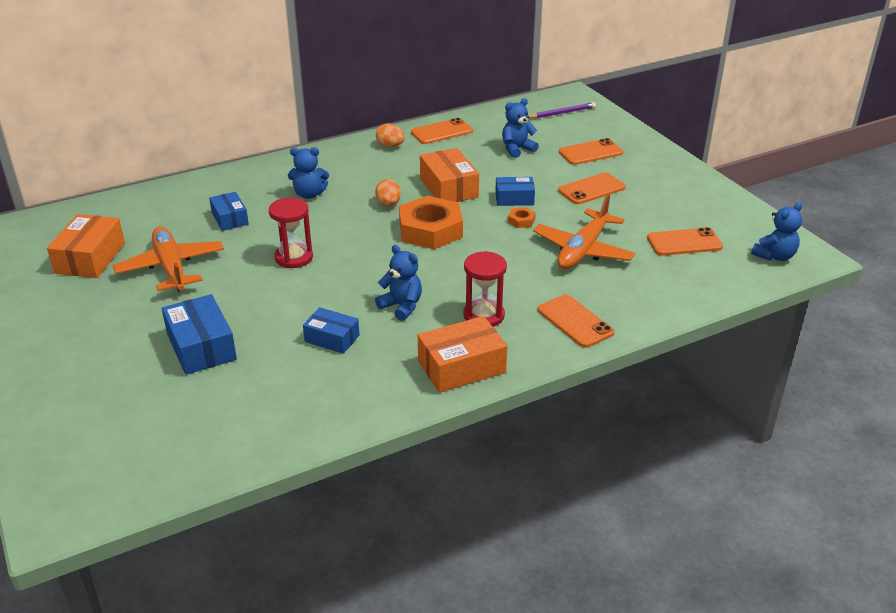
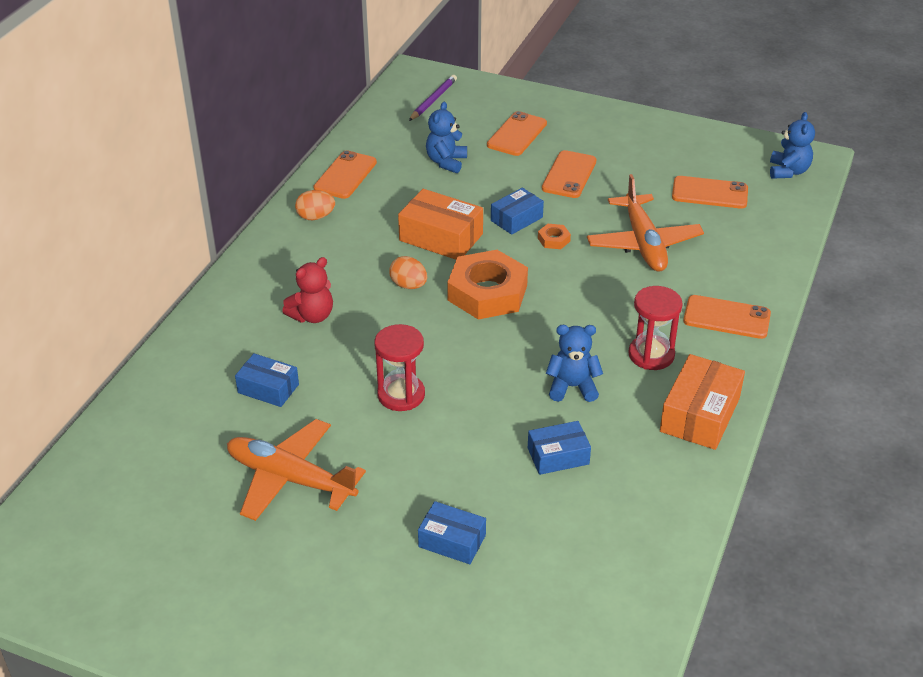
camera: 40 degrees left, 5 degrees up
(90, 258) = (180, 522): orange box -> none
(201, 347) = (452, 541): blue box -> blue box, size x0.64
(309, 194) = (312, 316): blue teddy bear -> red teddy bear
(684, 242) = (709, 193): orange phone -> orange phone turned 60 degrees clockwise

